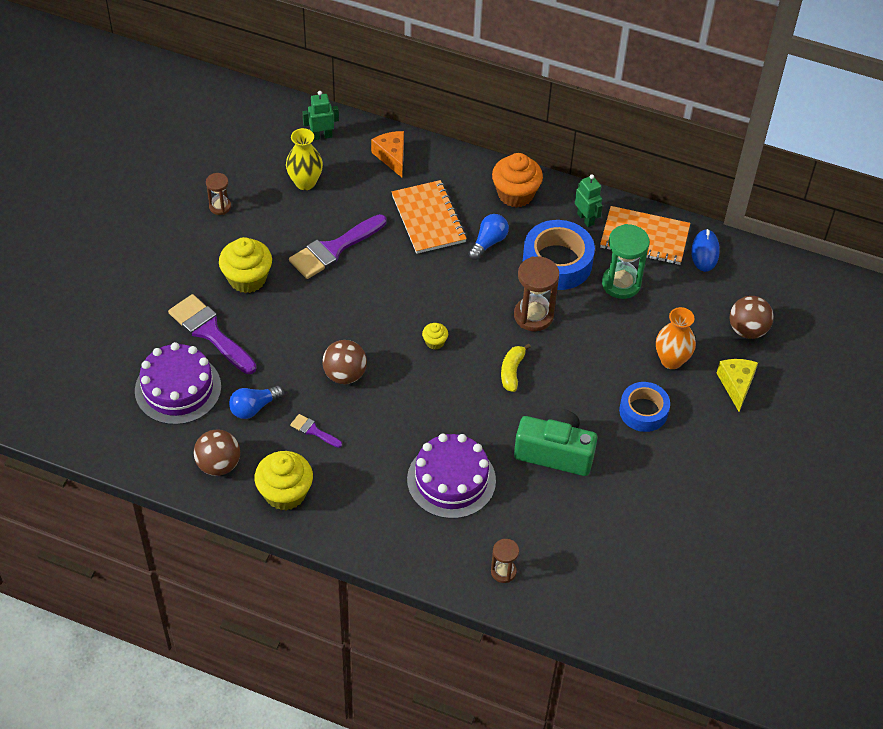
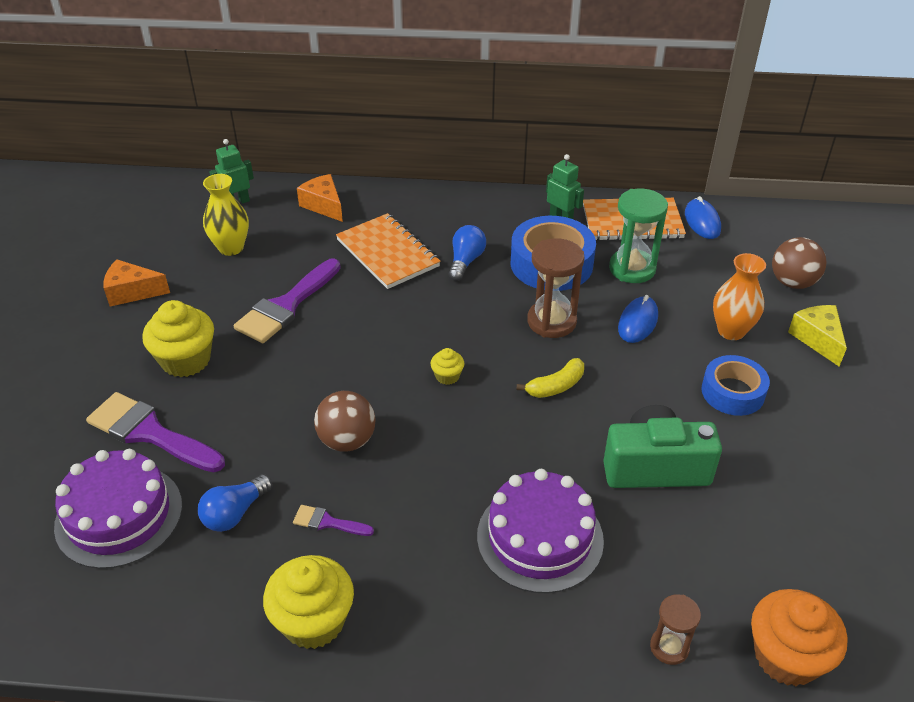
camera: 15 degrees left, 10 degrees down
(218, 465) = (202, 606): brown ball -> none
(220, 207) = (132, 292): brown hourglass -> orange cheese
(512, 371) = (555, 386): yellow banana -> yellow banana turned 120 degrees counterclockwise
(515, 194) = (475, 211): orange cupcake -> orange cupcake (786, 656)
(601, 334) = (638, 322): none -> blue mouse

